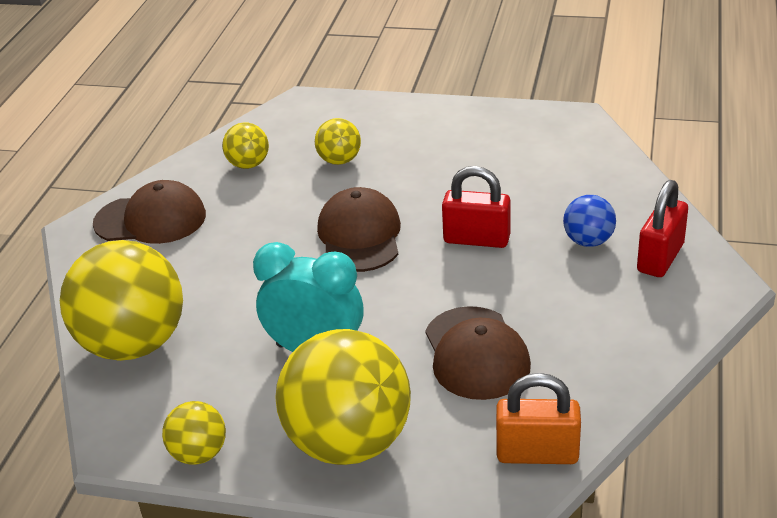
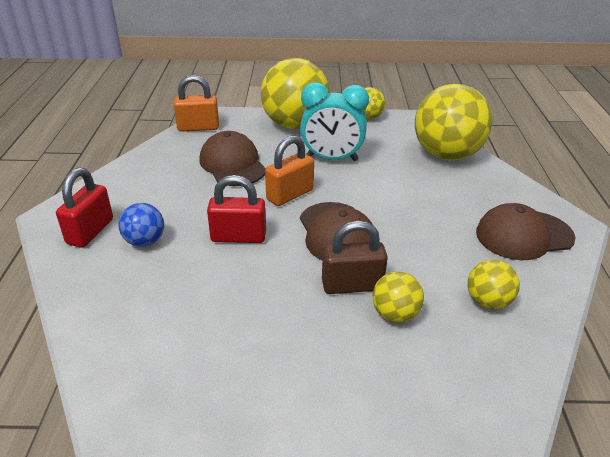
camera: 165 degrees right, 0 degrees up
(367, 184) = (352, 285): none -> brown padlock
(400, 291) = (290, 195): none -> orange padlock

